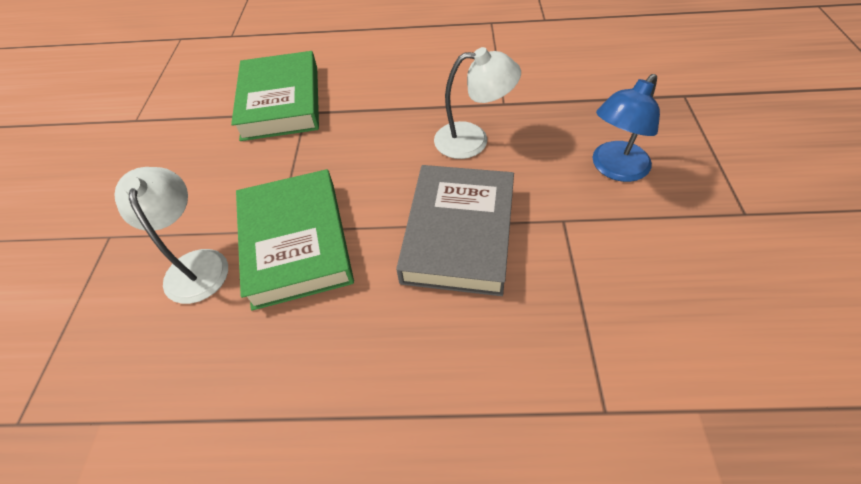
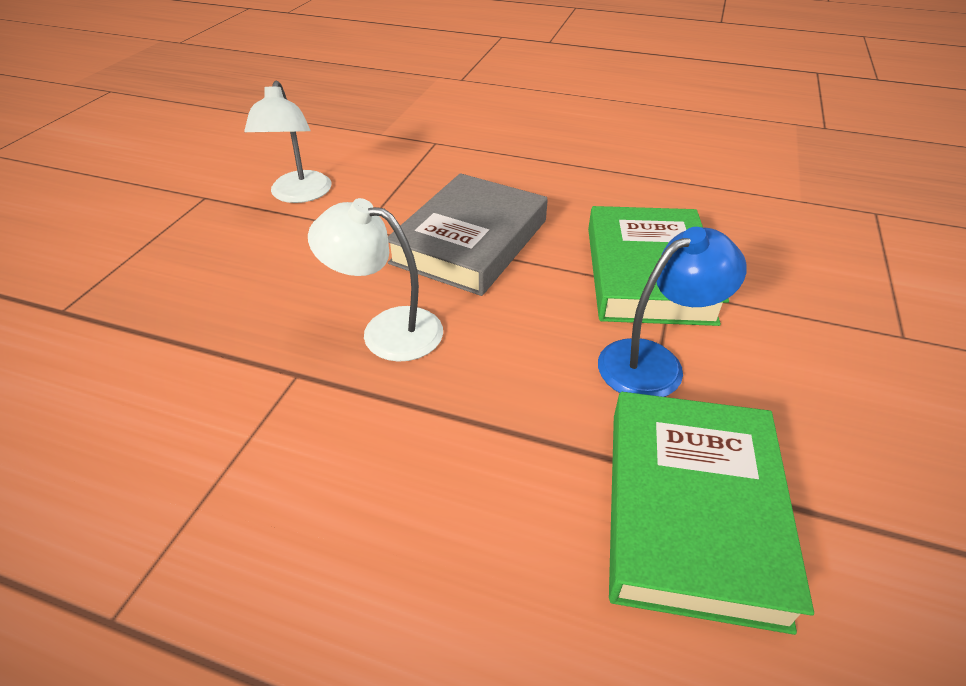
camera: 165 degrees left, 10 degrees down
(195, 264) = (764, 280): white lamp -> white lamp (299, 195)
(614, 169) = (262, 255): blue lamp -> blue lamp (654, 362)

